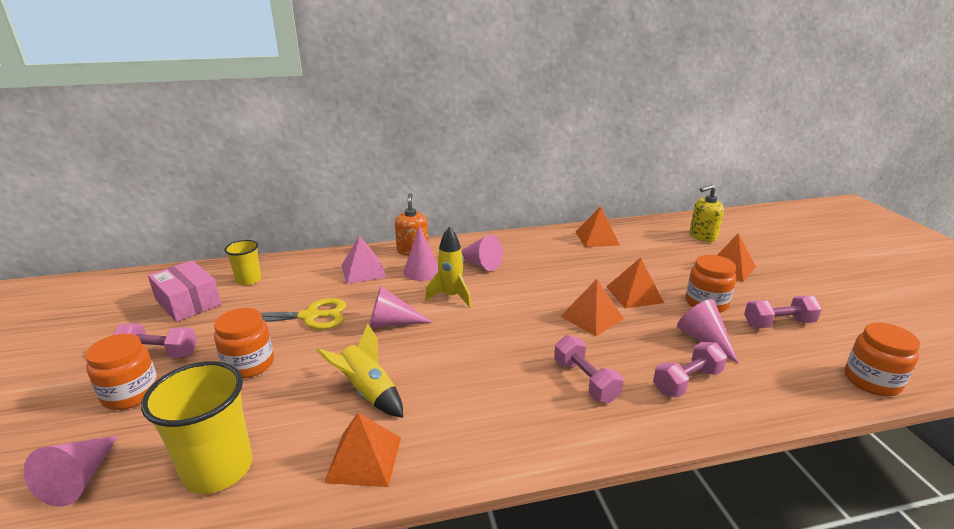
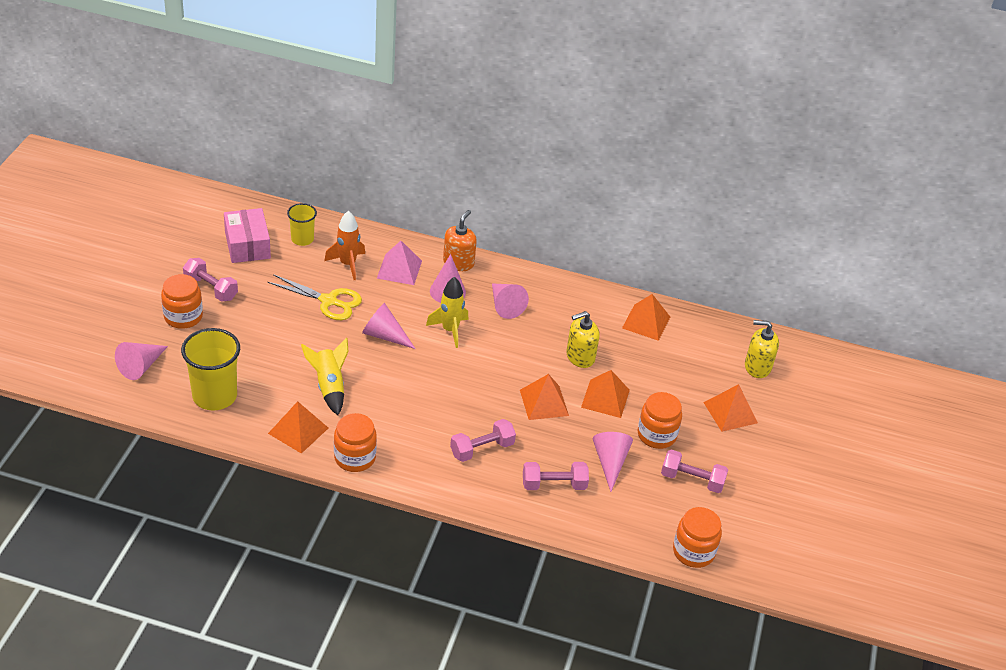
camera: 25 degrees right, 15 degrees up
(249, 364) = (265, 327): orange jar -> orange jar (355, 458)
(309, 283) = (348, 264): none -> orange rocket
(579, 275) = (580, 357): none -> yellow soap dispenser
(585, 381) = (482, 449): pink dumbbell -> pink dumbbell turned 60 degrees clockwise

